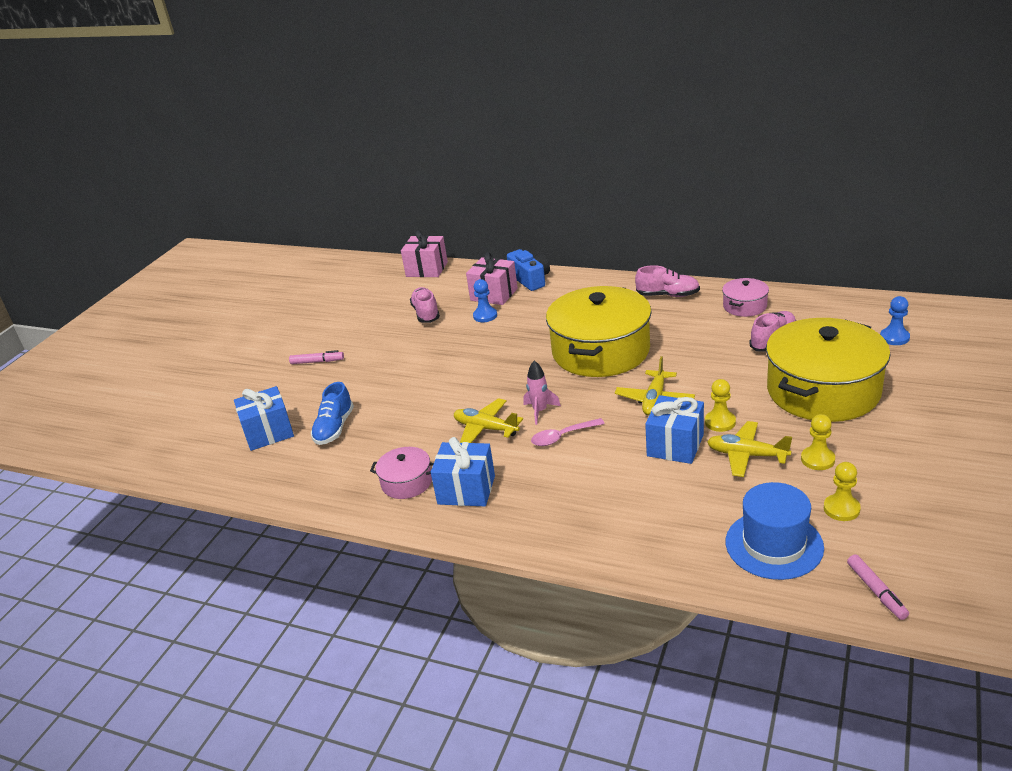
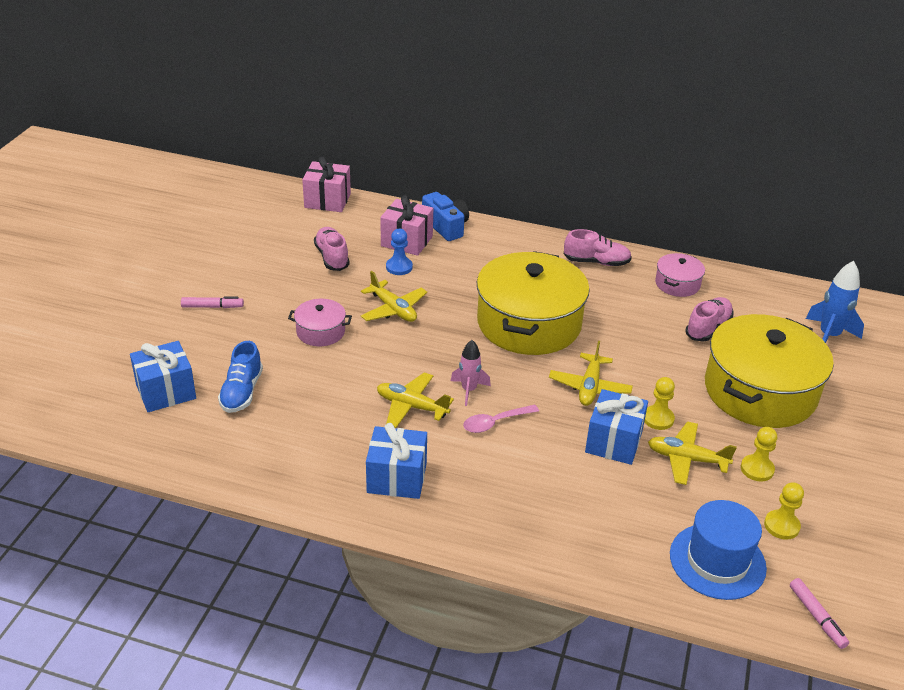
camera: 10 degrees left, 5 degrees up
(406, 482) = (330, 464): pink pot -> pink pot (320, 332)
(476, 350) = (393, 309): none -> yellow plane
(894, 337) = (828, 336): blue pawn -> blue rocket

